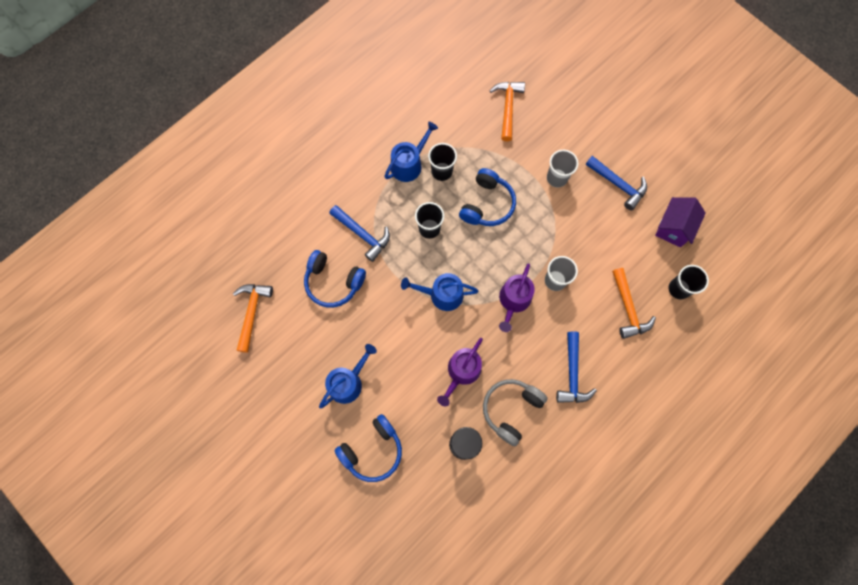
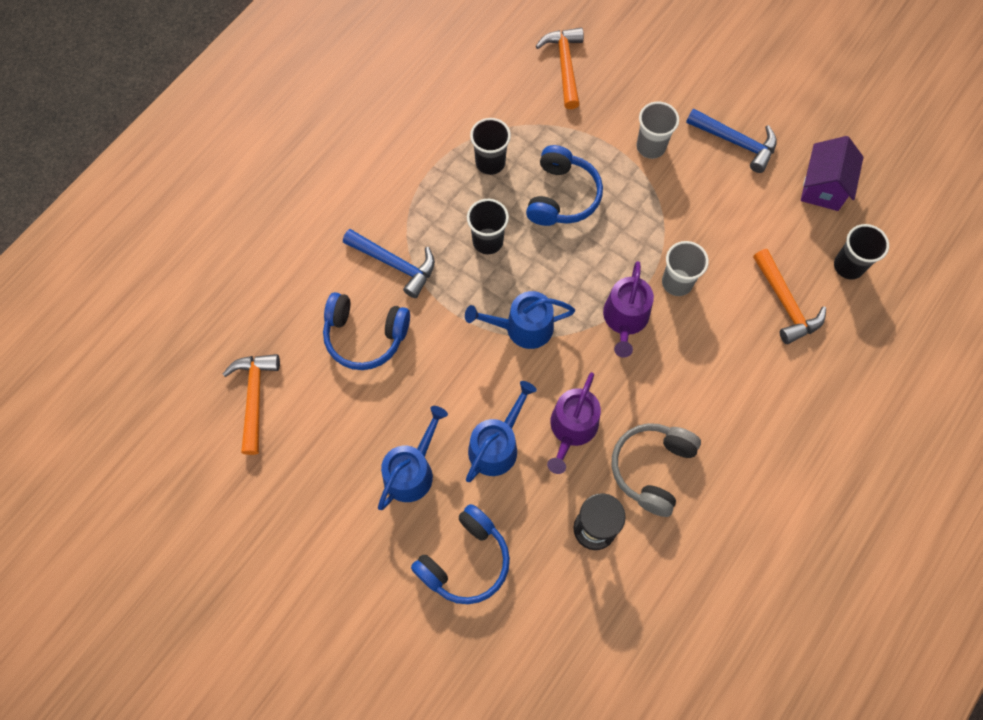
camera: 10 degrees left, 5 degrees down
(409, 164) = (443, 160): blue watering can -> blue watering can (496, 445)
(572, 374) = (727, 405): blue hammer -> none

